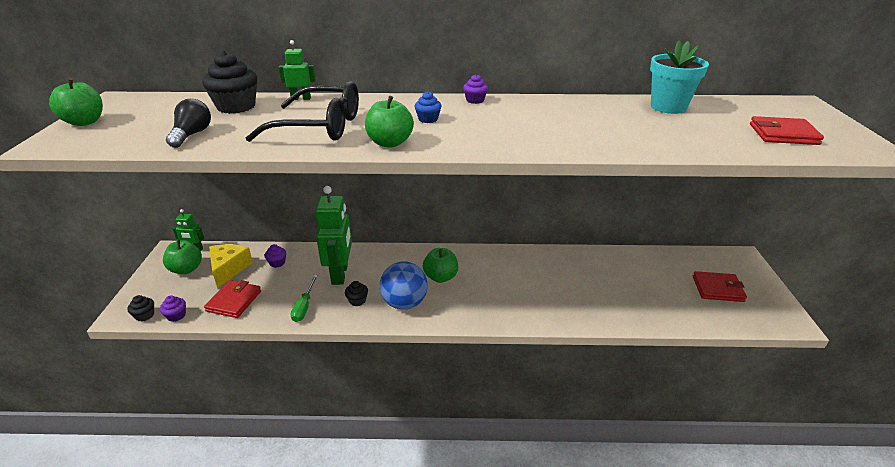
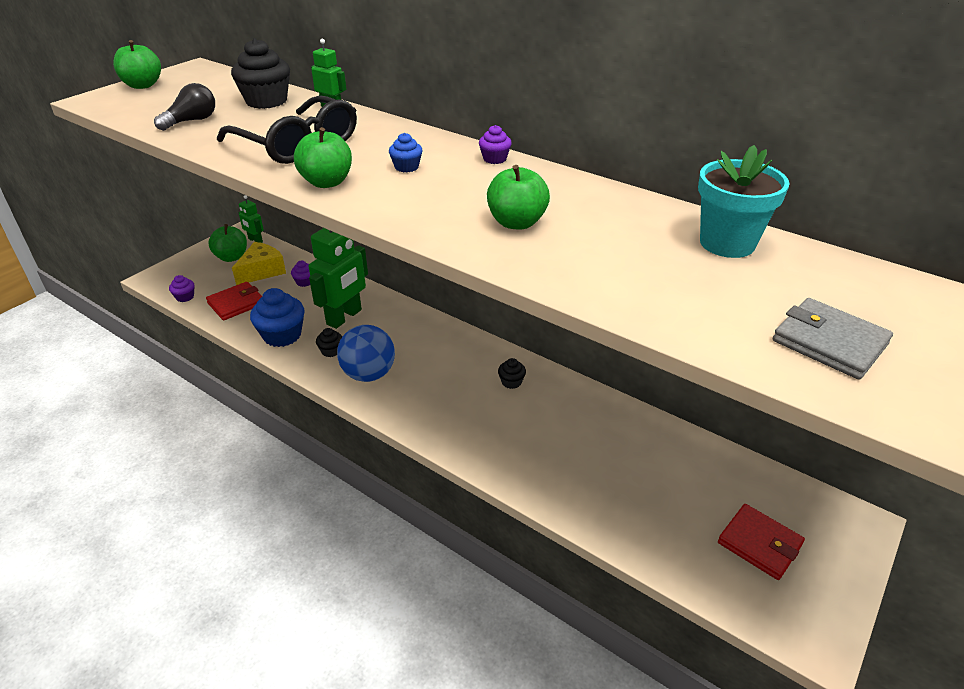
camera: 35 degrees right, 5 degrees up
(145, 315) = (165, 286): black cupcake -> black cupcake (511, 382)
(304, 307) = (282, 335): green screwdriver -> blue cupcake
(440, 277) = (433, 364): green apple -> green apple (516, 223)
(783, 134) = (829, 342): red wallet -> grey wallet

